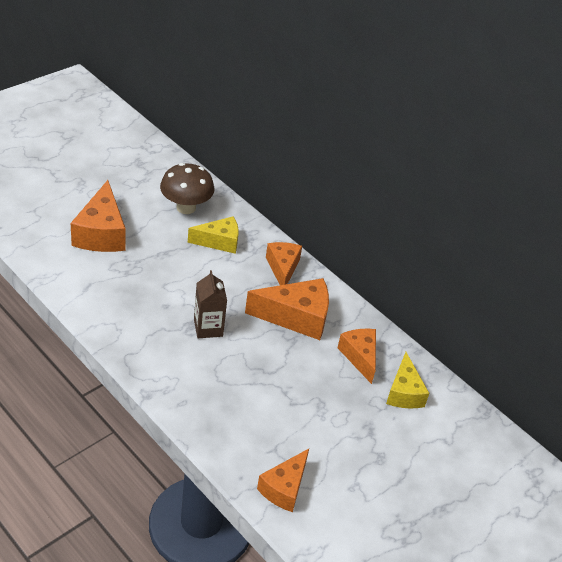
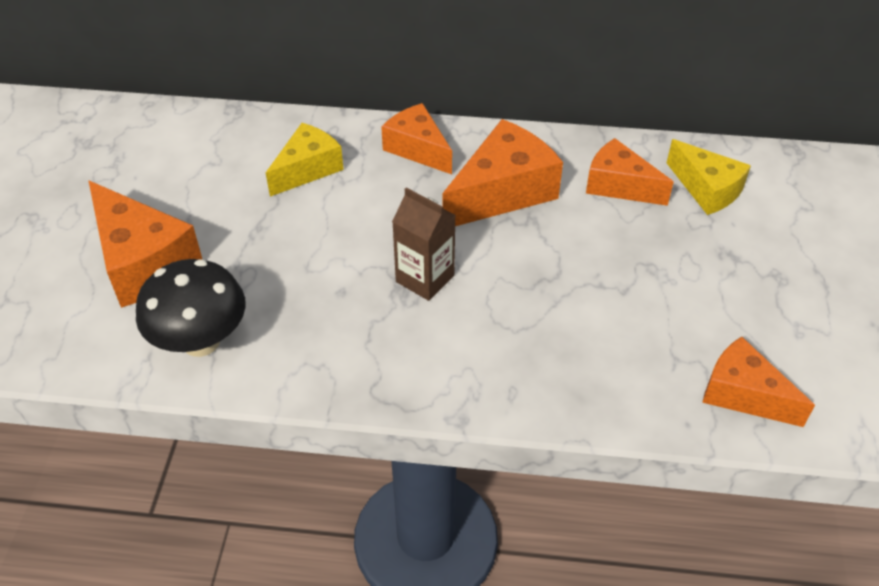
camera: 35 degrees left, 5 degrees up
(85, 283) = (201, 341): none -> black mushroom
(186, 207) = (215, 157): brown mushroom -> none
(284, 488) = (743, 394): orange cheese -> orange cheese turned 135 degrees clockwise

